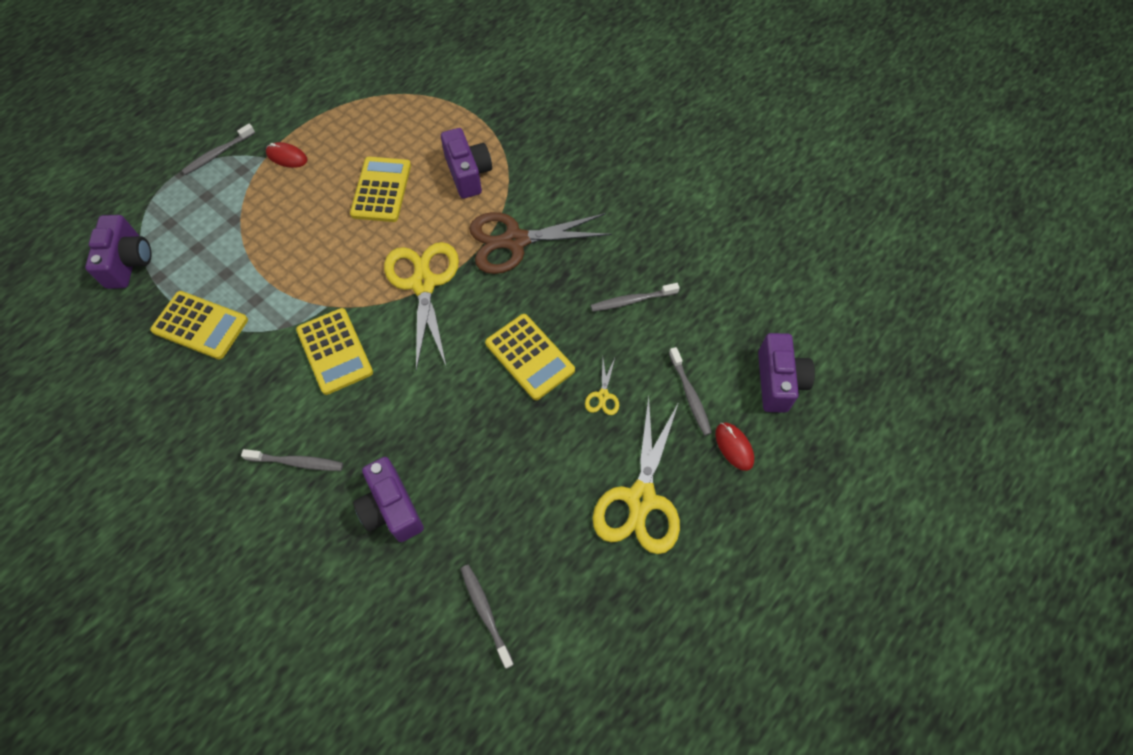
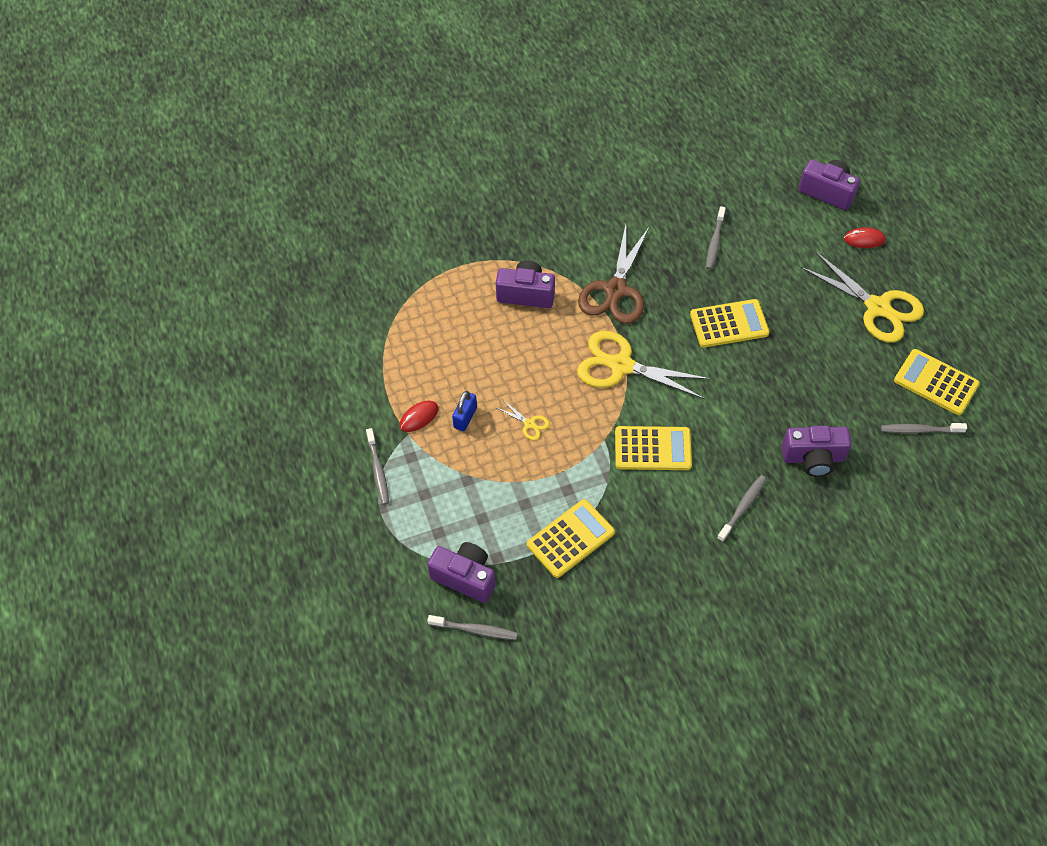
camera: 60 degrees left, 5 degrees down
(302, 189) = (465, 417): none -> blue padlock
(381, 190) = (504, 360): yellow calculator -> yellow calculator (936, 382)
(603, 395) = (786, 294): yellow scissors -> yellow scissors (529, 424)
(690, 395) = (812, 245): grey toothbrush -> grey toothbrush (475, 630)

